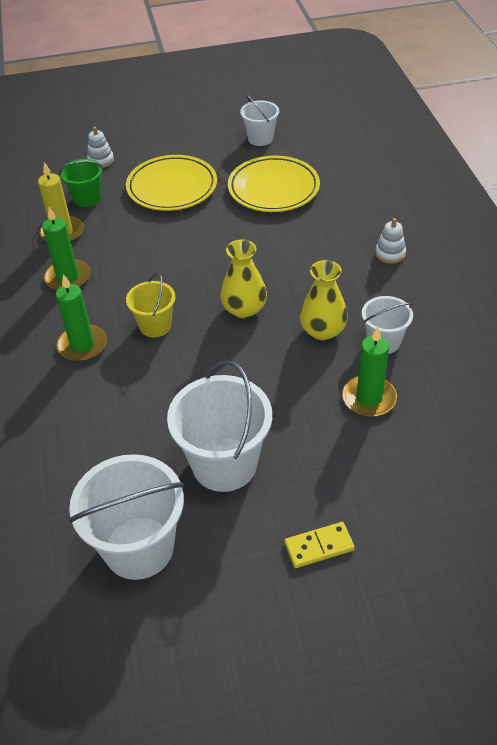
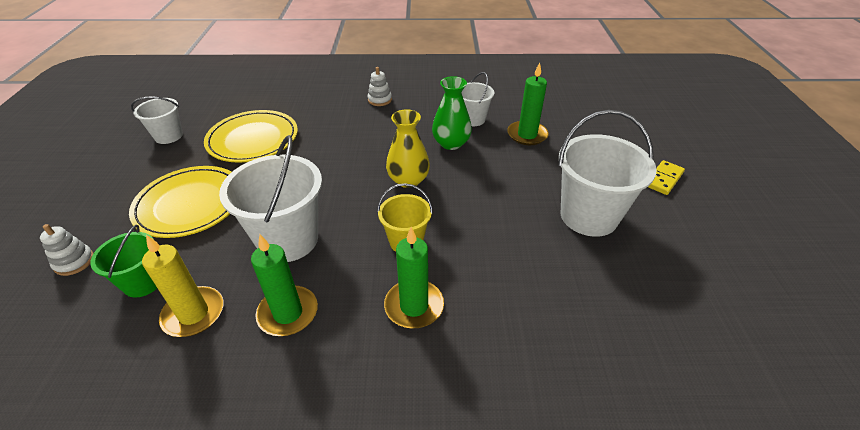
camera: 80 degrees left, 5 degrees down
(139, 547) = (684, 281): white bucket -> white bucket (288, 240)
(319, 546) = (664, 179): yellow domino -> yellow domino turned 45 degrees clockwise
(322, 330) = (451, 143): yellow vase -> green vase

